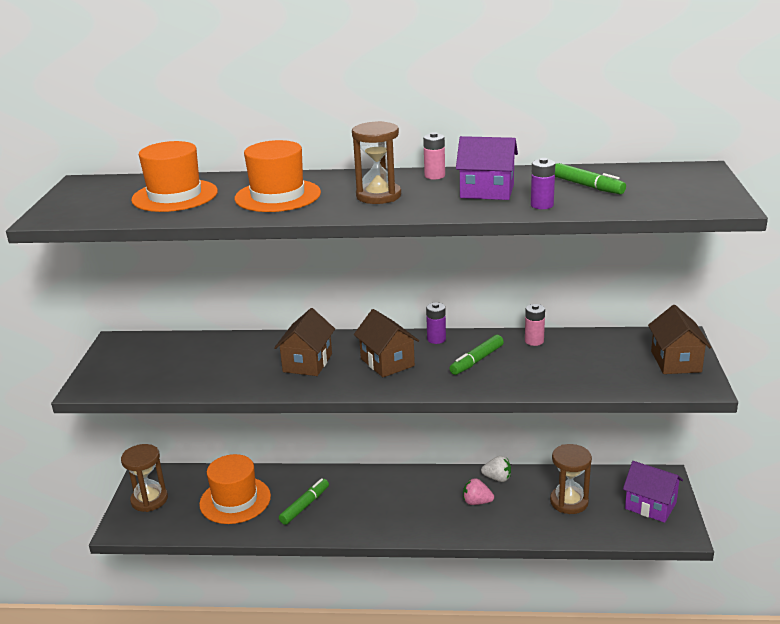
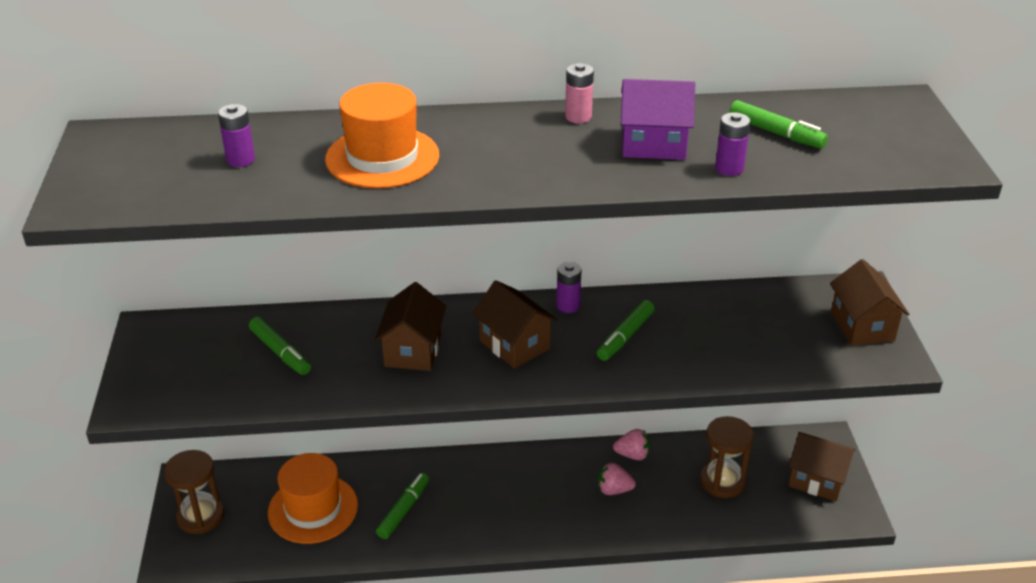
camera: 10 degrees left, 10 degrees up
(175, 196) = (240, 160): orange hat -> purple battery
(208, 360) = (280, 352): none -> green marker
(378, 196) = (516, 155): brown hourglass -> none
(497, 478) = (632, 455): white strawberry -> pink strawberry
(534, 341) = (689, 303): pink battery -> none
(650, 505) = (817, 480): purple house -> brown house

